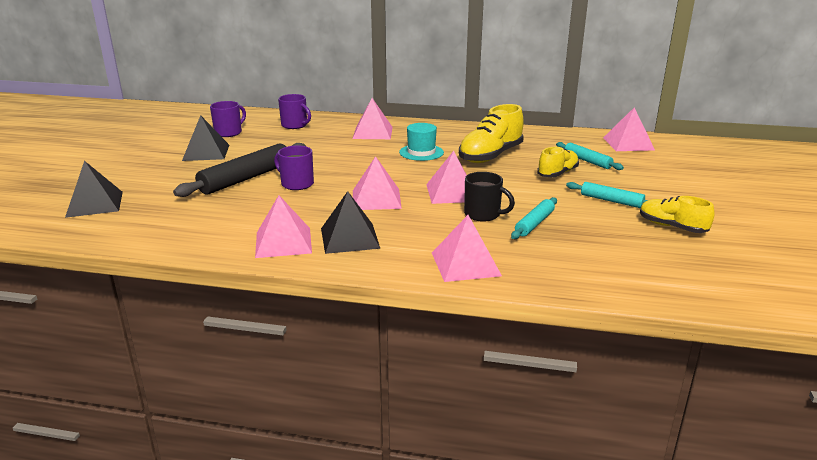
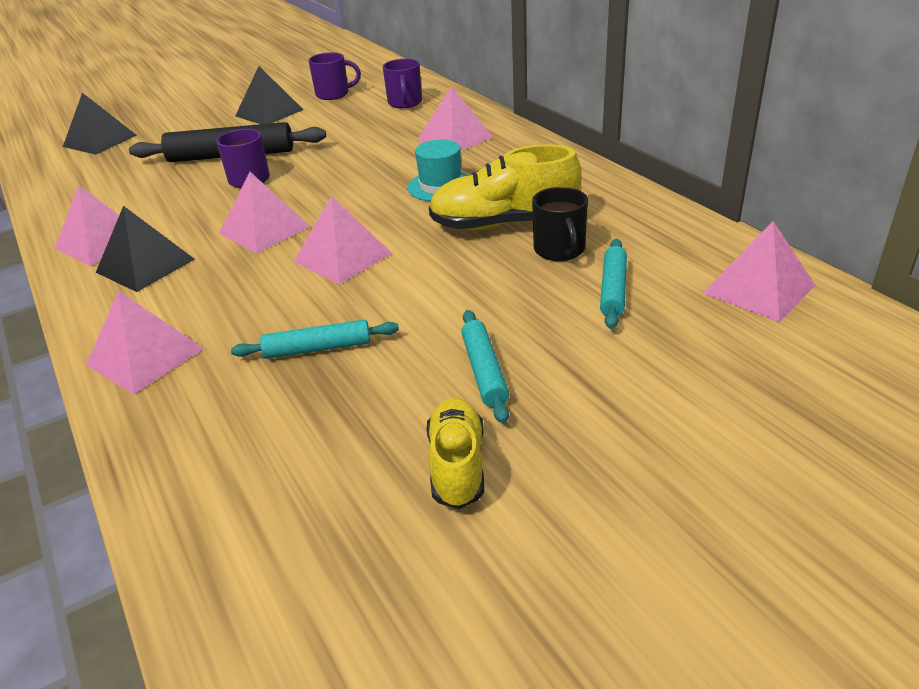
camera: 50 degrees right, 10 degrees up
(483, 214) = (301, 304): black mug -> black mug (559, 250)
(557, 173) = (521, 290): yellow shoe -> none

